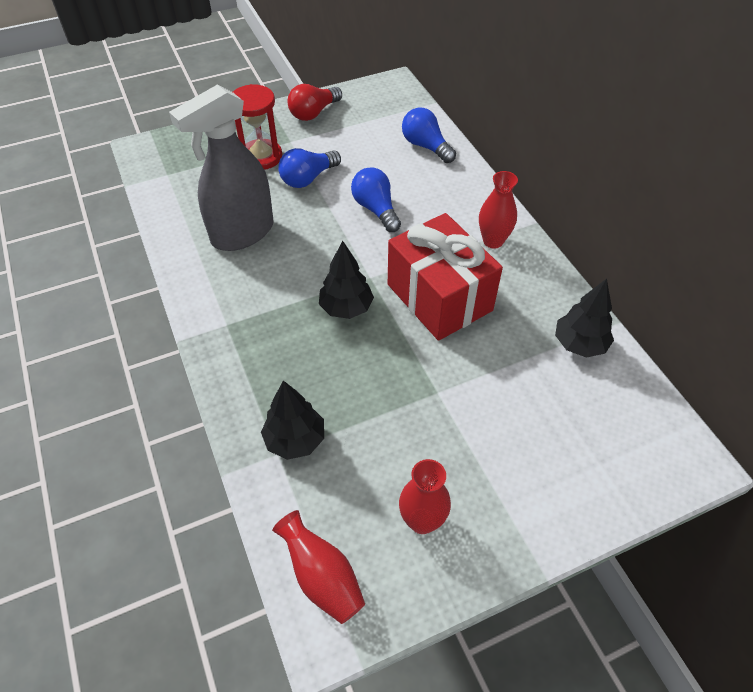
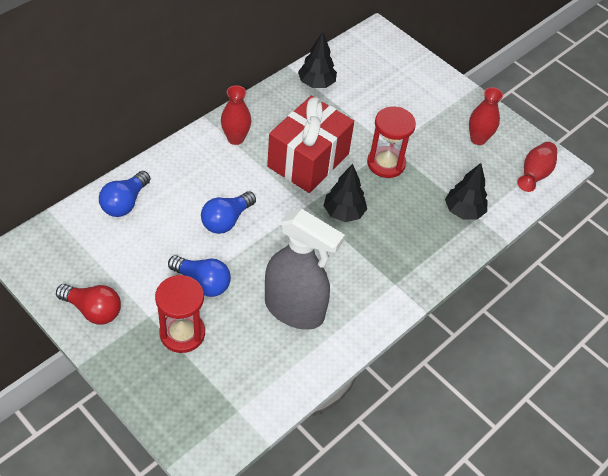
camera: 115 degrees left, 0 degrees up
(409, 377) = (386, 163): none -> red hourglass

